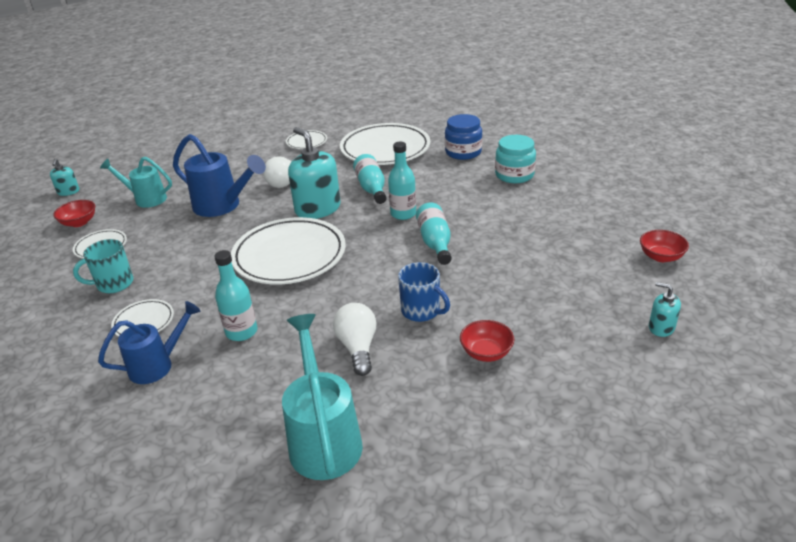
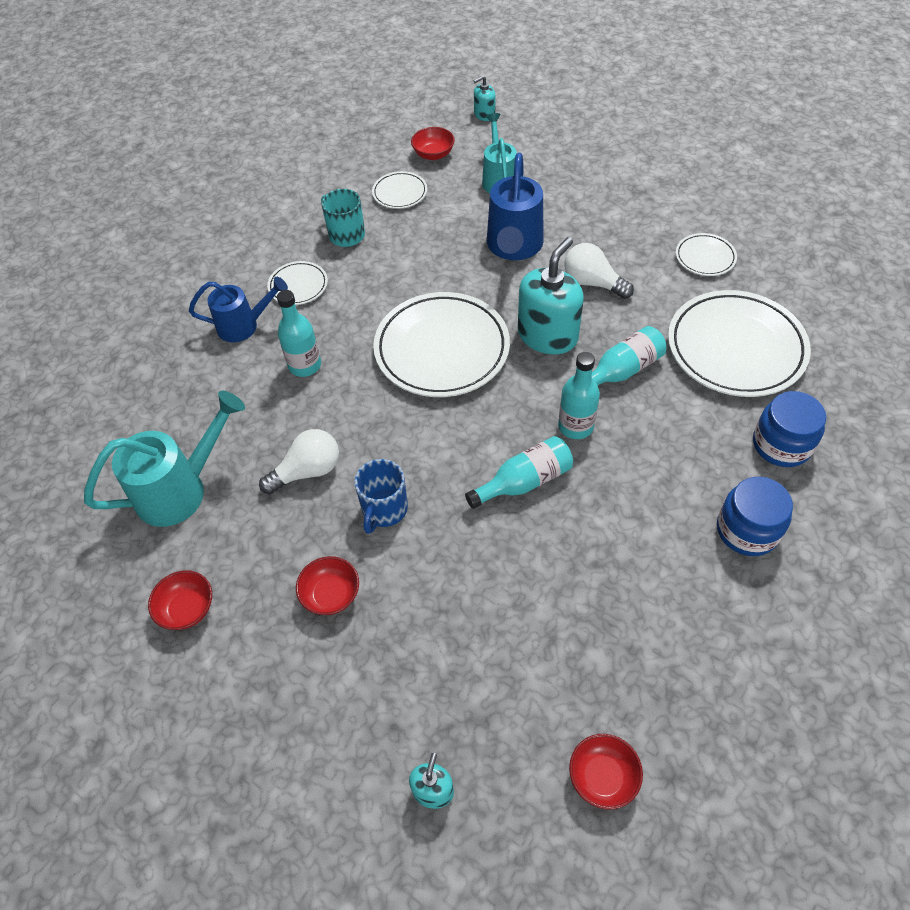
camera: 70 degrees right, 20 degrees up
(157, 365) = (244, 326): blue watering can -> blue watering can turned 45 degrees counterclockwise
(462, 449) = (187, 609): none -> red bowl
(514, 175) = (747, 530): turquoise jar -> blue jar

